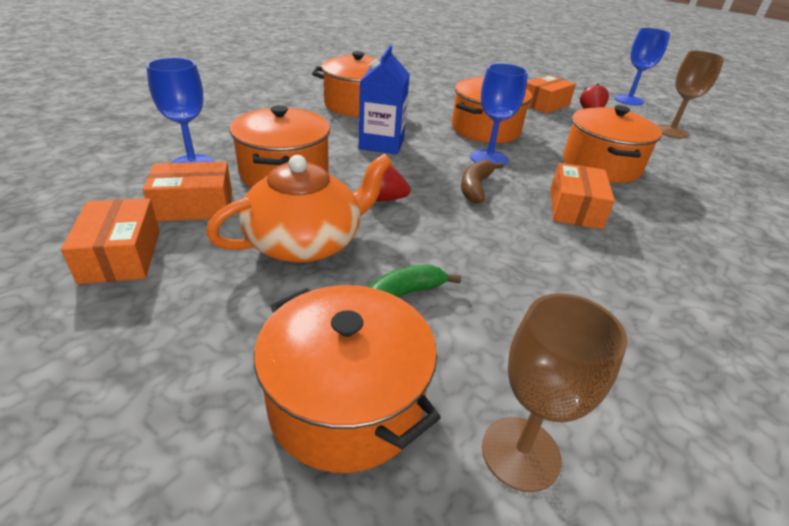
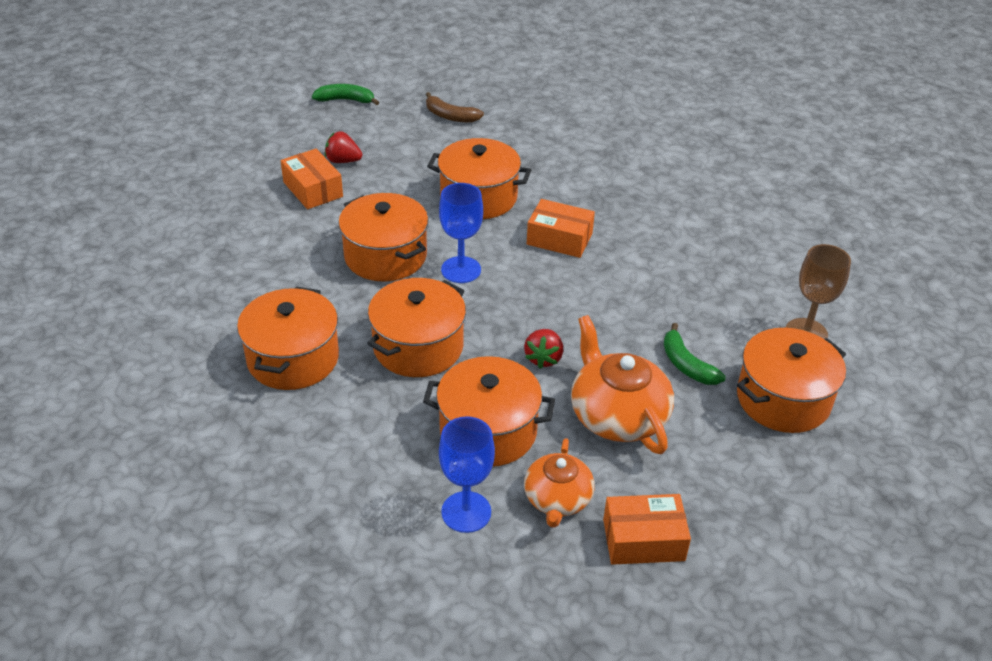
camera: 80 degrees left, 5 degrees up
(194, 206) = (557, 499): orange box -> orange teapot
(381, 144) = (418, 347): blue carton -> orange pot
(475, 187) = (521, 292): brown banana -> brown banana (450, 116)
(629, 100) = (309, 119): blue goblet -> none
(671, 110) = (345, 100): none -> green banana
(671, 131) = (403, 122): brown goblet -> none

